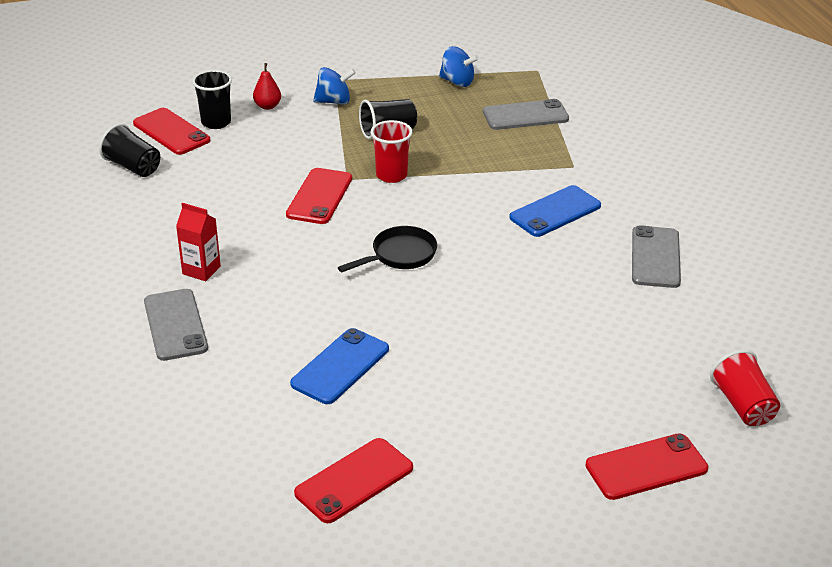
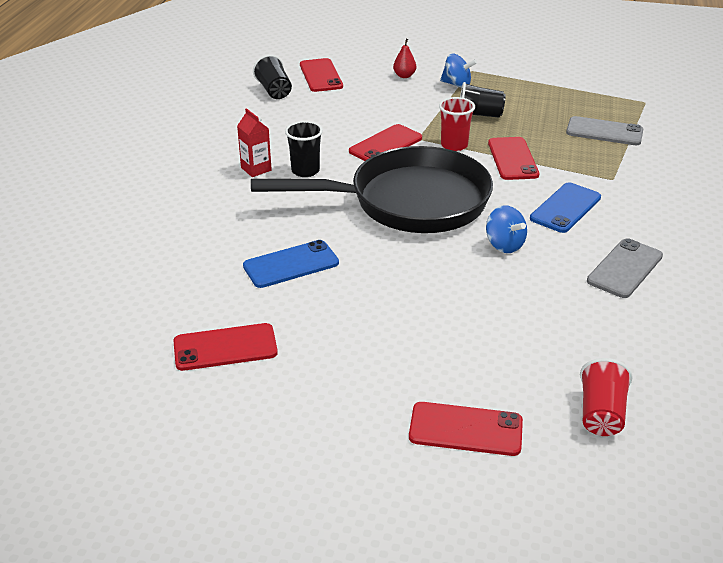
camera: 30 degrees right, 0 degrees up
(175, 325) = (205, 199): grey phone -> none
(216, 122) = (357, 77): black cup -> black cup (305, 171)
(400, 255) = (408, 202): black pan -> black pan, size x2.47
(457, 82) = (568, 94): blue spinning top -> blue spinning top (504, 245)
(462, 173) = (512, 159): none -> red phone
(555, 212) = (565, 208): blue phone -> blue phone turned 45 degrees counterclockwise

